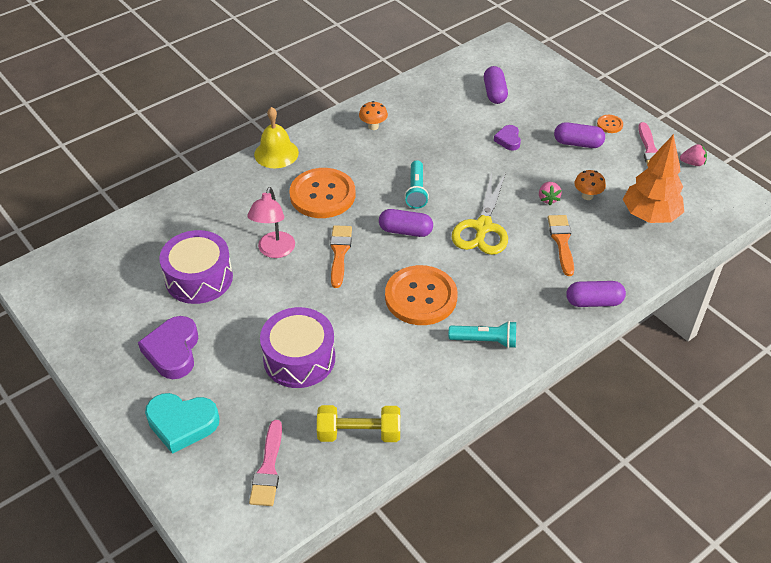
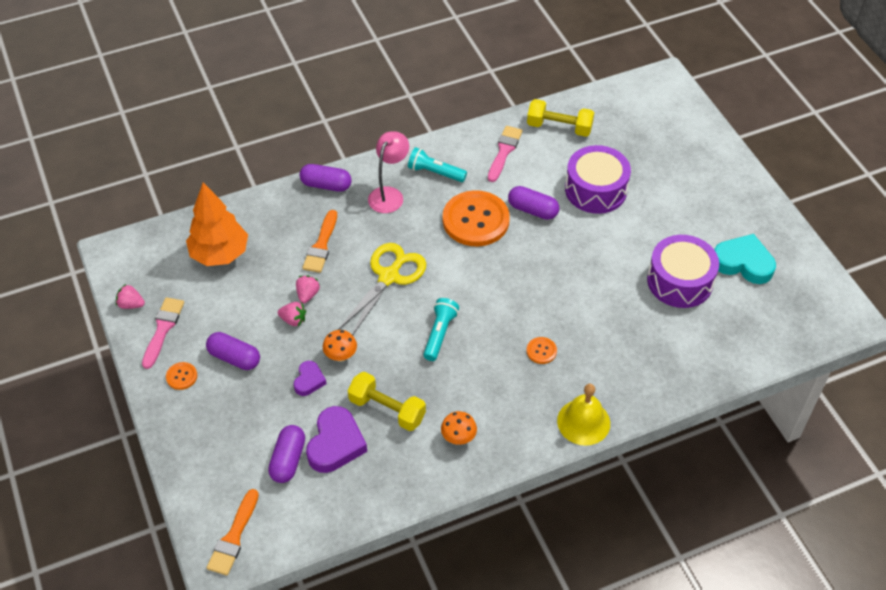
camera: 165 degrees left, 5 degrees up
(173, 351) = (704, 217): purple heart -> purple heart (335, 444)
(182, 424) = (696, 160): turquoise heart -> turquoise heart (743, 263)
(268, 468) = (632, 118): pink brush -> pink brush (504, 151)
(274, 251) = (603, 294): pink lamp -> pink lamp (389, 194)
(322, 195) = (541, 351): orange button -> orange button, size x0.42
(339, 253) = (539, 279): orange brush -> orange brush (233, 537)
(405, 231) = (467, 289): purple capsule -> purple capsule (532, 210)
(436, 133) = (387, 409): none -> yellow dumbbell
(548, 178) = (293, 320): none -> pink strawberry
(587, 196) = (266, 289): orange mushroom -> orange mushroom (341, 356)

